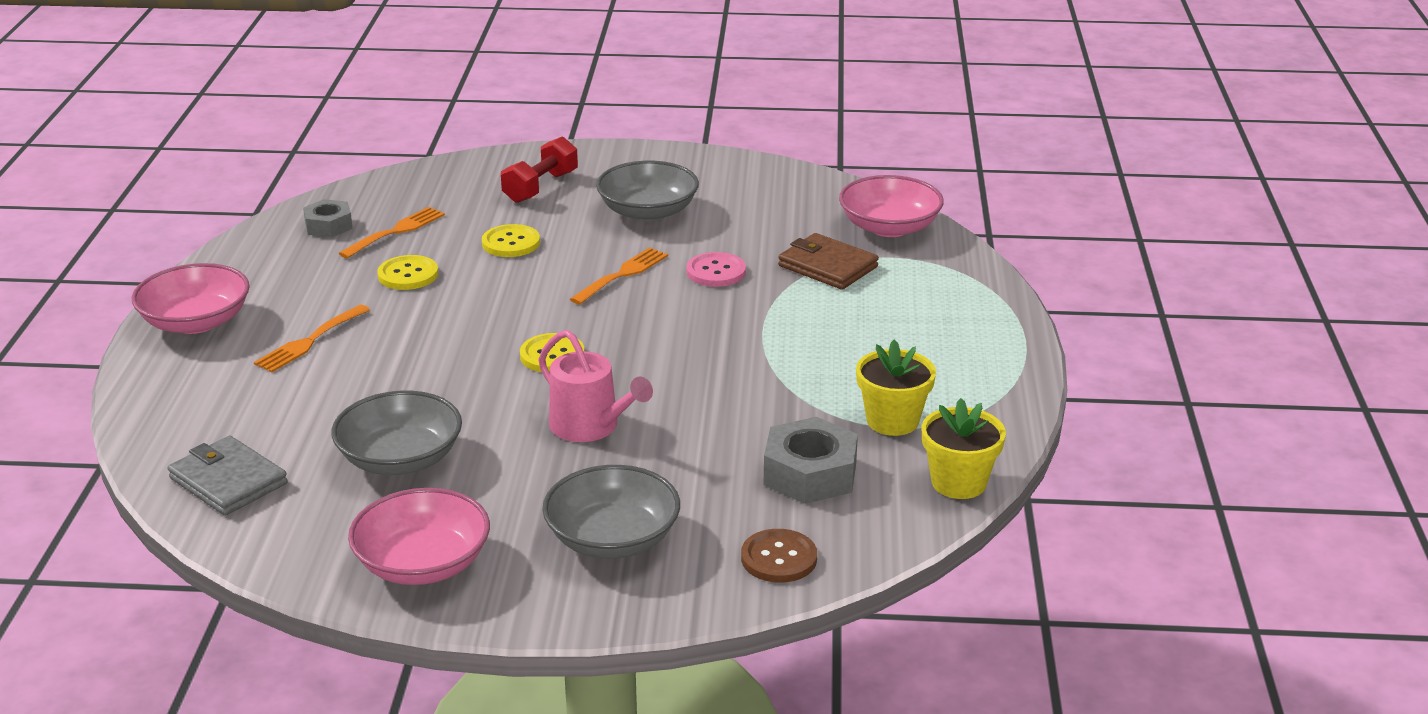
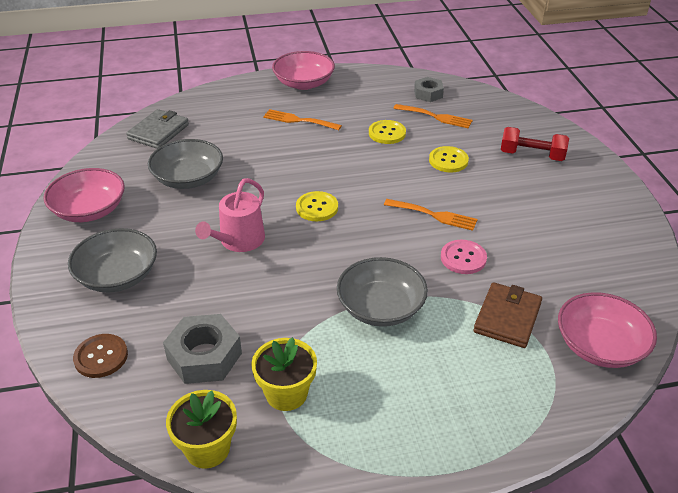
camera: 75 degrees right, 10 degrees up
(648, 212) = (531, 208): grey bowl -> grey bowl (381, 308)

